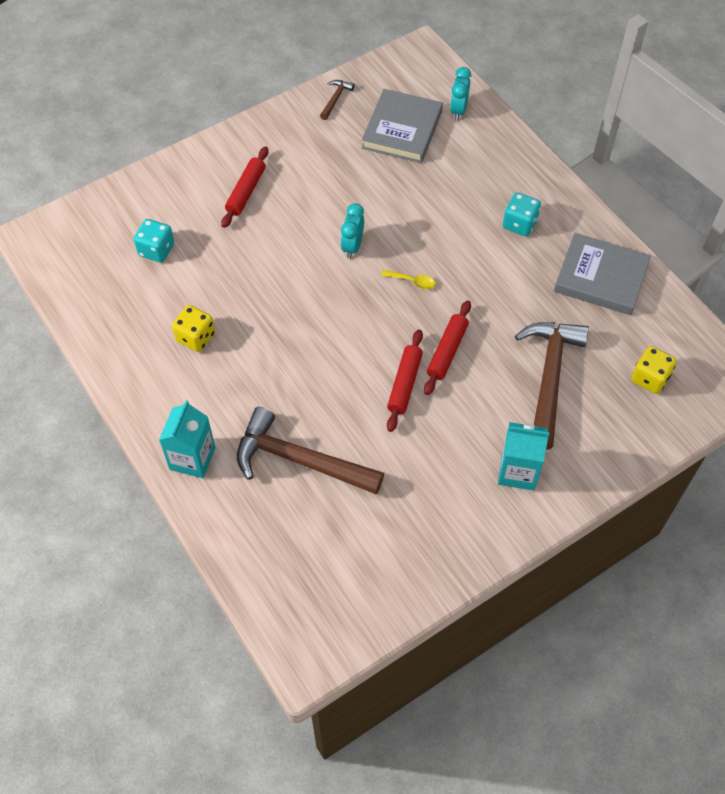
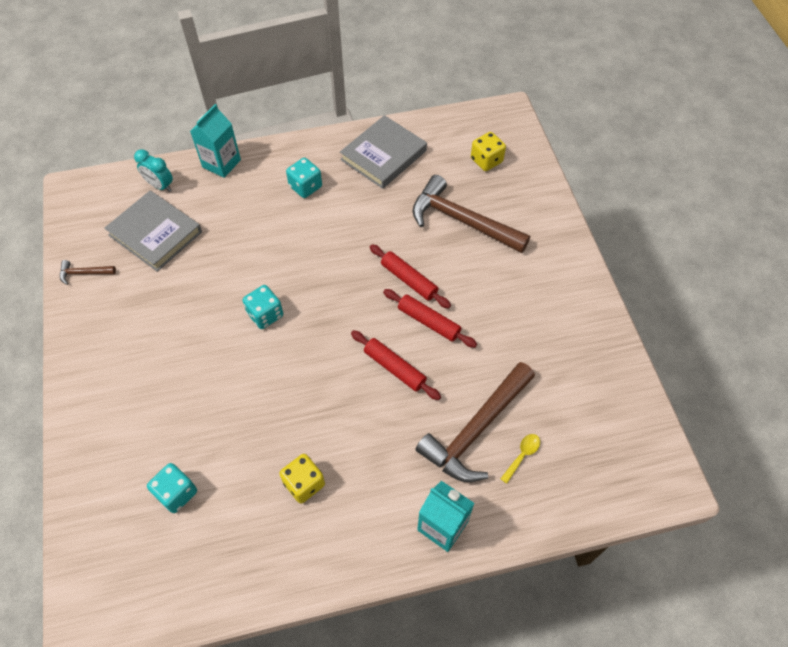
camera: 70 degrees left, 0 degrees up
(246, 192) = (150, 385): red rolling pin -> red rolling pin (394, 368)
(335, 99) = (84, 273): brown hammer -> brown hammer turned 45 degrees counterclockwise
(352, 246) = (265, 315): turquoise clock -> turquoise dice
(412, 281) = (326, 281): yellow spoon -> yellow spoon (522, 455)
(518, 471) = (539, 271): turquoise carton -> turquoise carton (221, 163)

